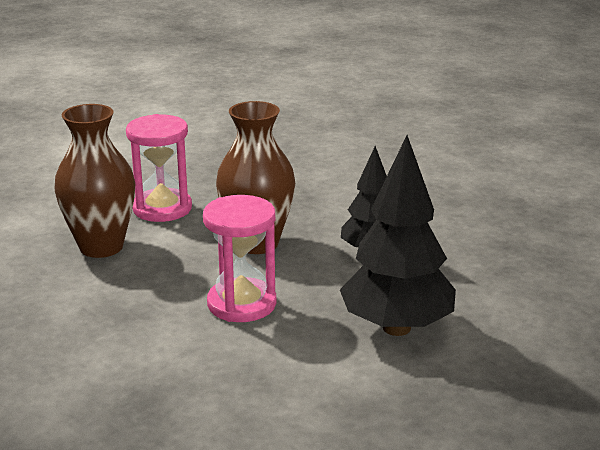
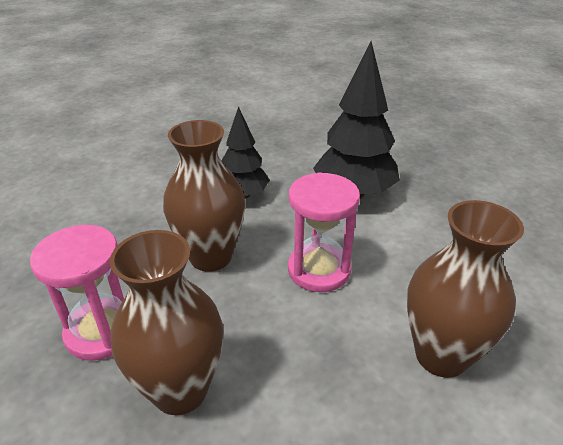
camera: 85 degrees left, 10 degrees up
(120, 373) = (441, 355): none -> brown vase

